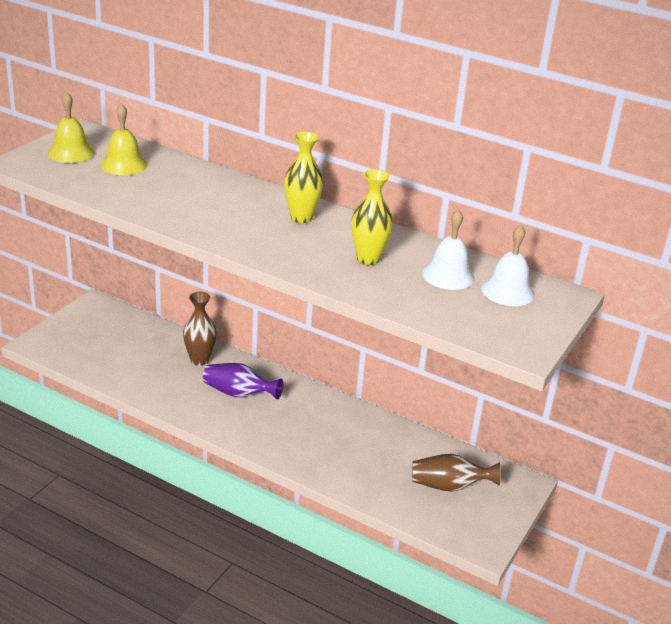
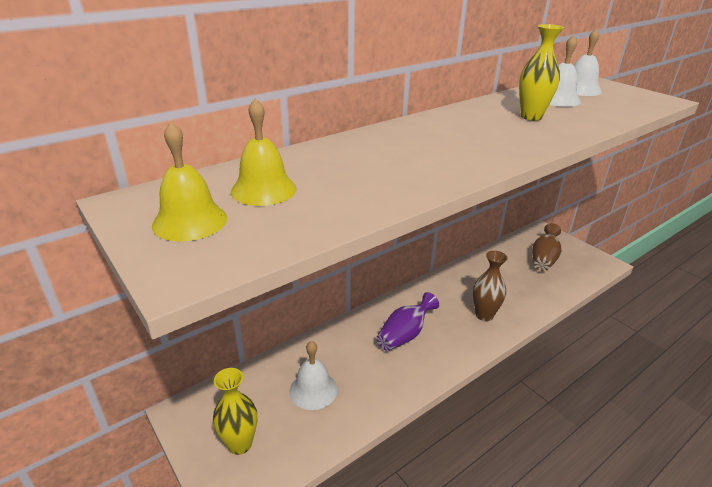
camera: 65 degrees left, 0 degrees up
(144, 356) = (313, 390): none -> white bell
(199, 360) = (341, 348): brown vase -> brown vase (484, 315)
(301, 218) = (447, 126): yellow vase -> yellow vase (240, 444)

